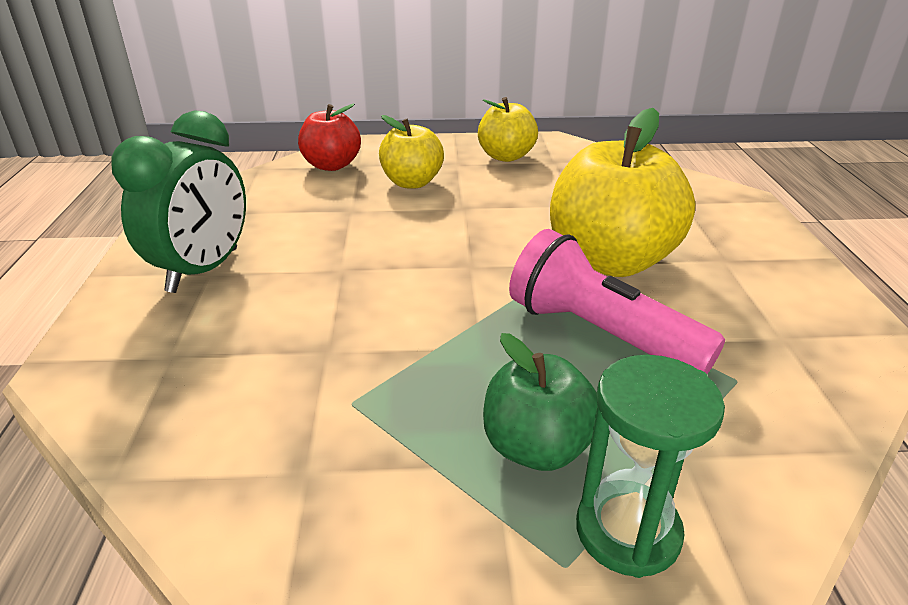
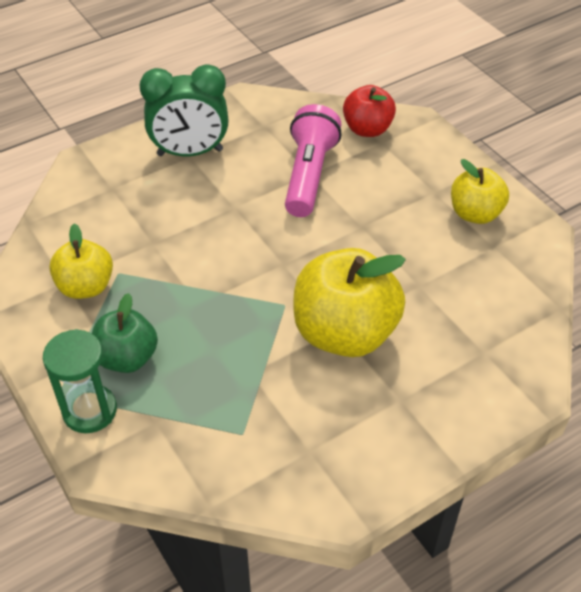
camera: 60 degrees right, 15 degrees up
(412, 182) = (377, 183): yellow apple -> yellow apple (86, 287)
(600, 334) = (247, 354): pink flashlight -> pink flashlight (309, 175)

